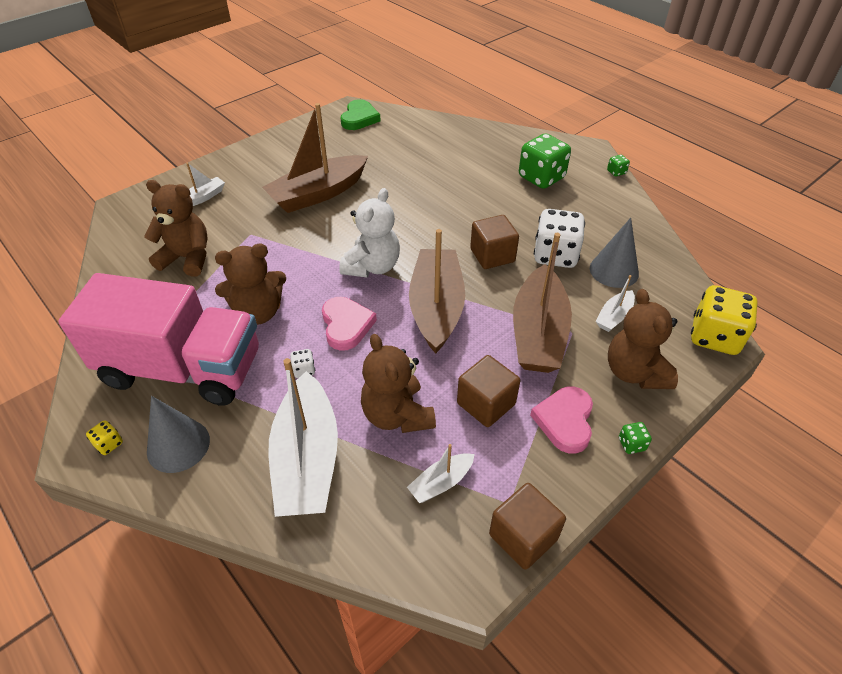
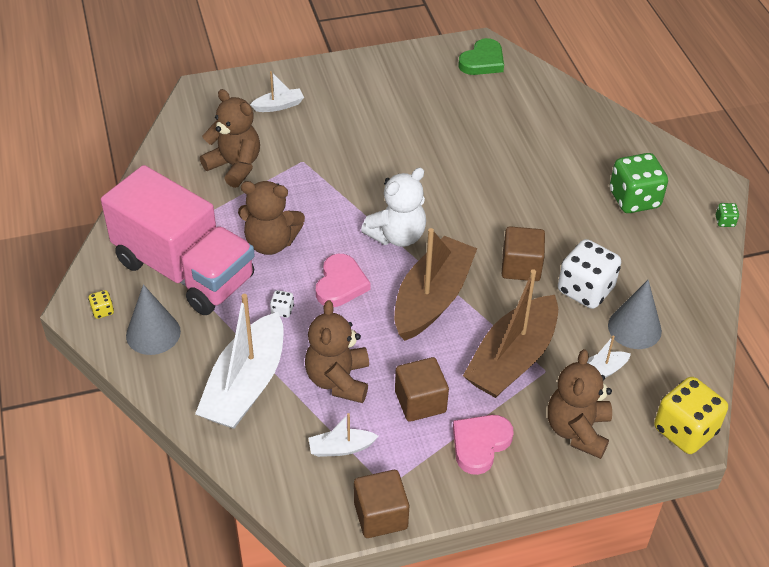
camera: 25 degrees right, 0 degrees up
(318, 194) = (389, 139): brown boat -> none
(631, 444) = (525, 487): green dice -> none

